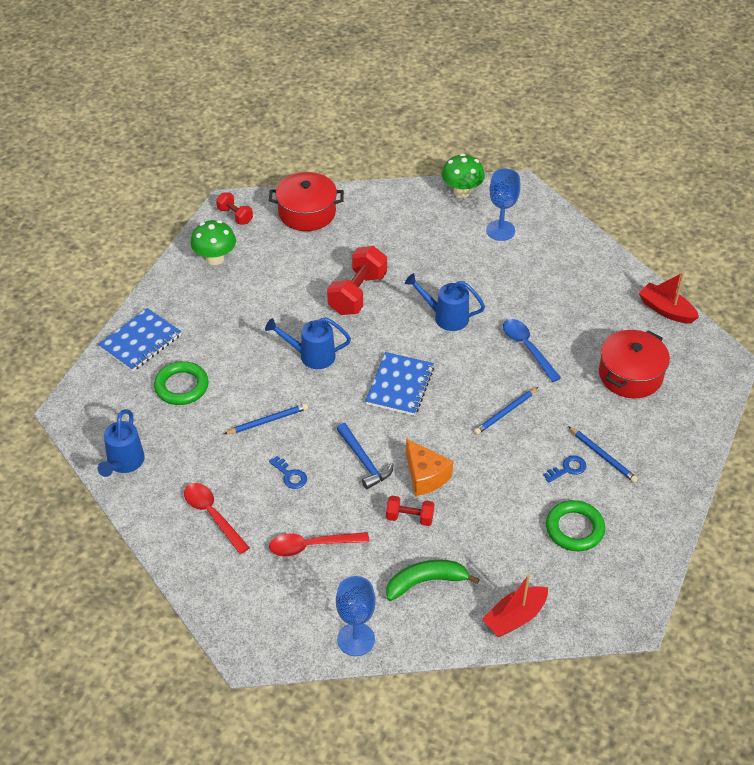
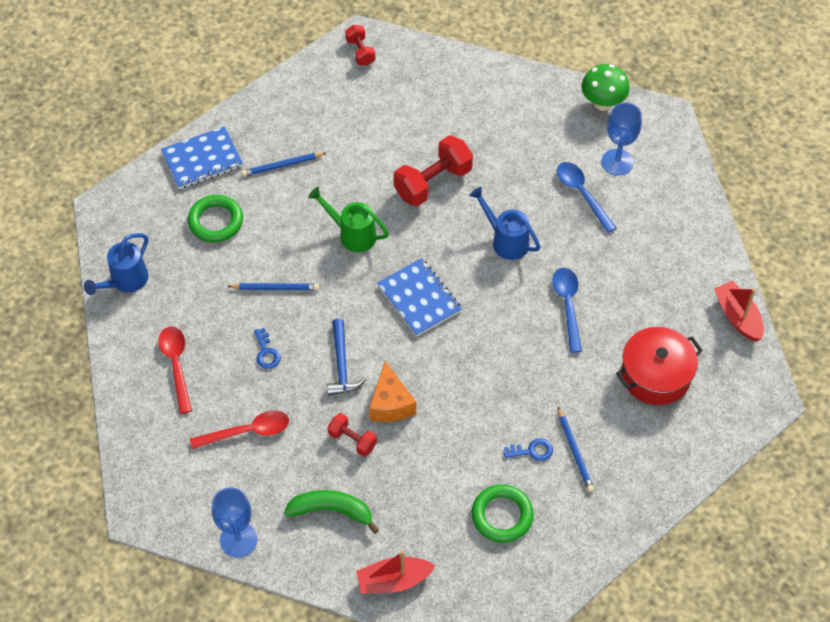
camera: 25 degrees right, 10 degrees up
(215, 258) = (316, 94): green mushroom -> none
(307, 212) = (432, 73): red pot -> none
(311, 356) = (352, 234): blue watering can -> green watering can
(311, 546) = (248, 431): red spoon -> red spoon turned 150 degrees clockwise
(400, 385) = (419, 298): blue notebook -> blue notebook turned 75 degrees counterclockwise
(486, 262) = (581, 194): none -> blue spoon
(505, 412) = (505, 367): blue pencil -> blue pencil (282, 165)

